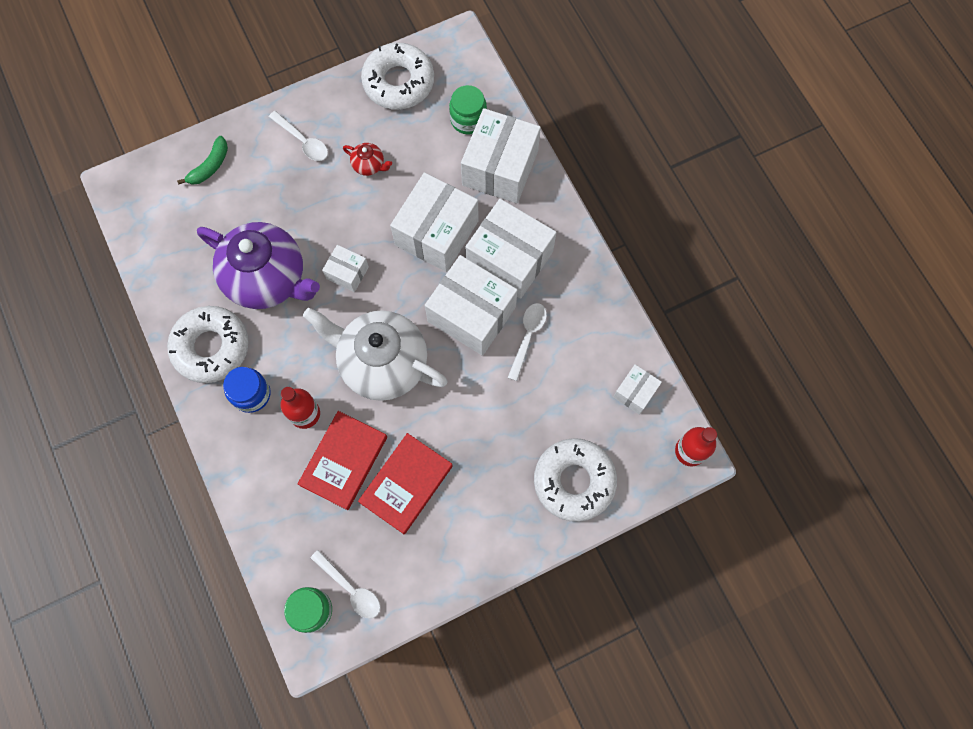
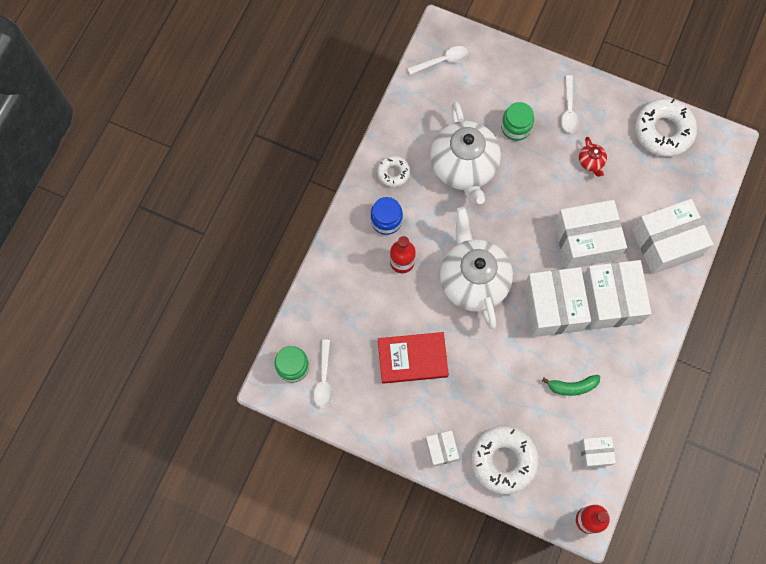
camera: 50 degrees right, 0 degrees up
(210, 166) = (501, 71): green banana -> green banana (572, 386)
(211, 347) = (393, 173): white donut -> white donut, size x0.54
(268, 279) = (464, 167): purple teapot -> white teapot
(344, 461) = (394, 309): red book -> none
(347, 273) = (510, 210): white box -> white box (441, 450)
(468, 119) = (679, 195): green jar -> green jar (516, 127)
(528, 337) = (570, 355): white spoon -> white spoon (442, 61)

